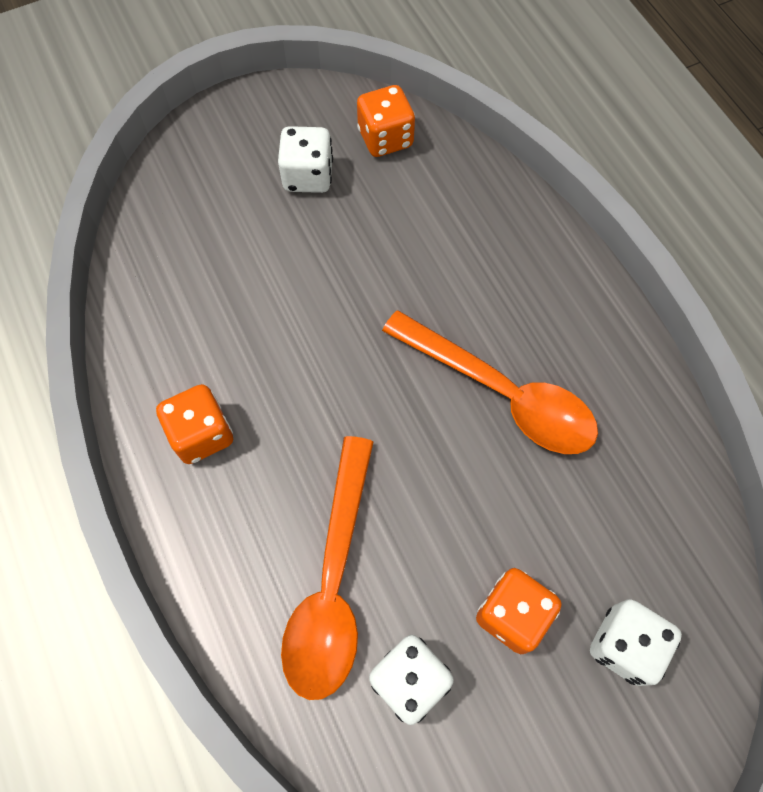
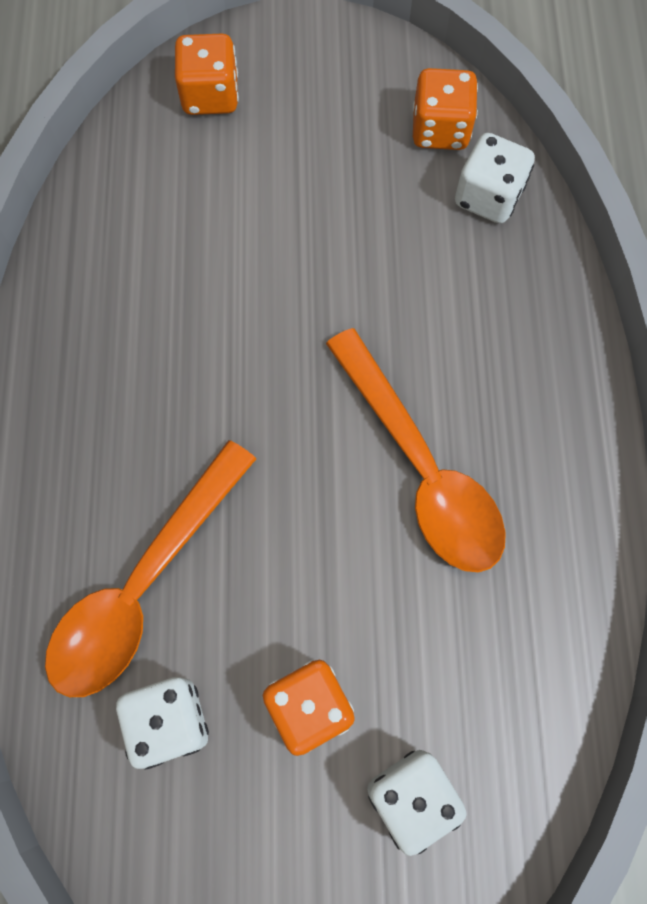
camera: 25 degrees right, 5 degrees up
(202, 434) = (89, 373): orange dice -> orange dice (210, 95)
(308, 176) = (334, 140): white dice -> white dice (488, 197)

